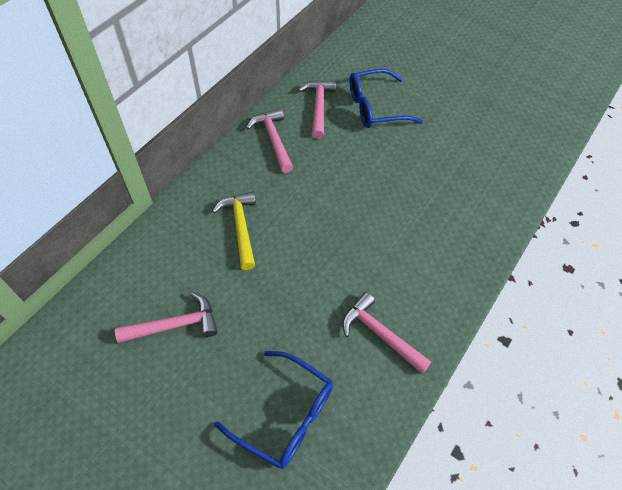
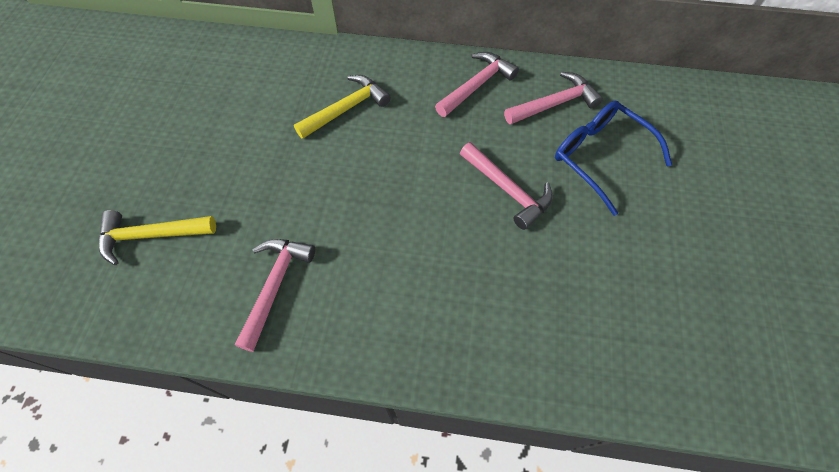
camera: 65 degrees right, 5 degrees up
(175, 325) = (215, 110): pink hammer -> pink hammer (508, 190)
(285, 415) = (151, 236): blue glasses -> yellow hammer

